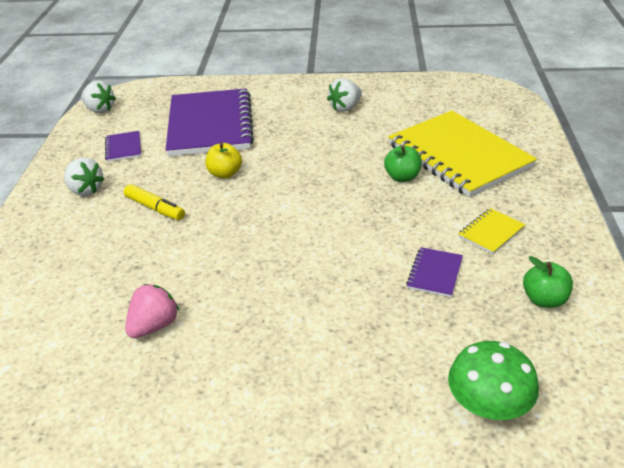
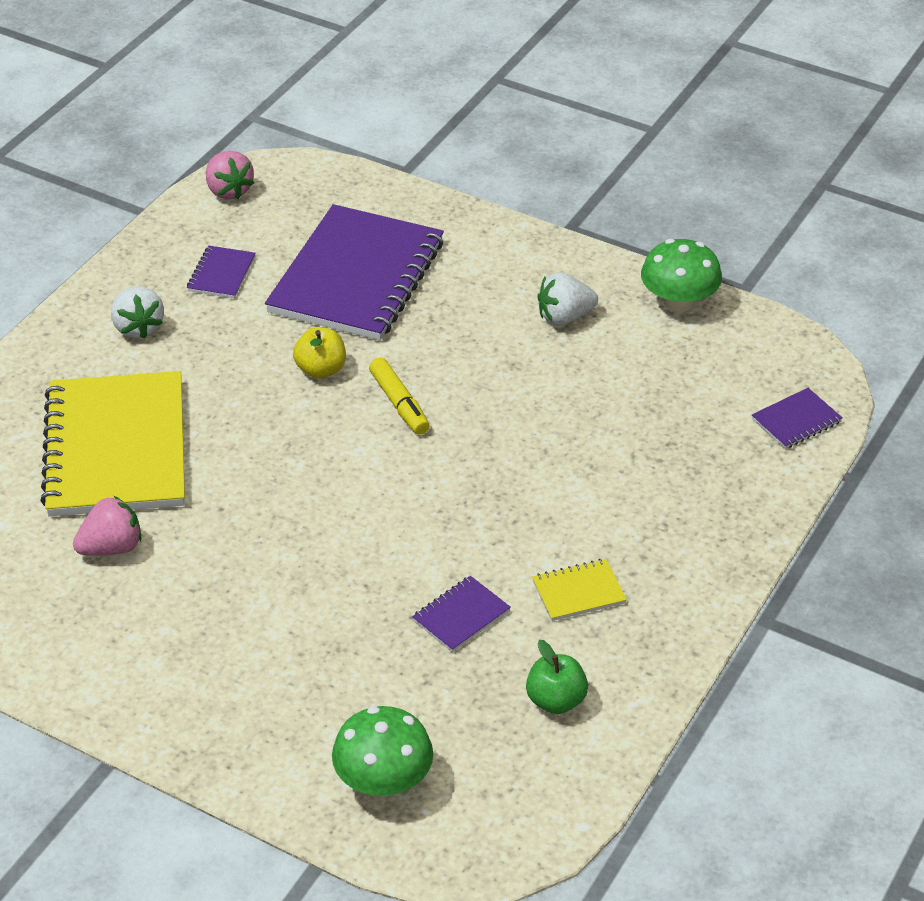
camera: 25 degrees right, 5 degrees up
(100, 110) = (229, 191): white strawberry -> pink strawberry
(155, 208) = (203, 390): yellow marker -> yellow marker (399, 404)
(398, 84) = (678, 302): none -> green mushroom
(402, 177) = (541, 467): green apple -> none
(458, 156) = (647, 463): yellow notebook -> yellow notebook (116, 448)
(512, 113) = (796, 421): none -> purple notebook

